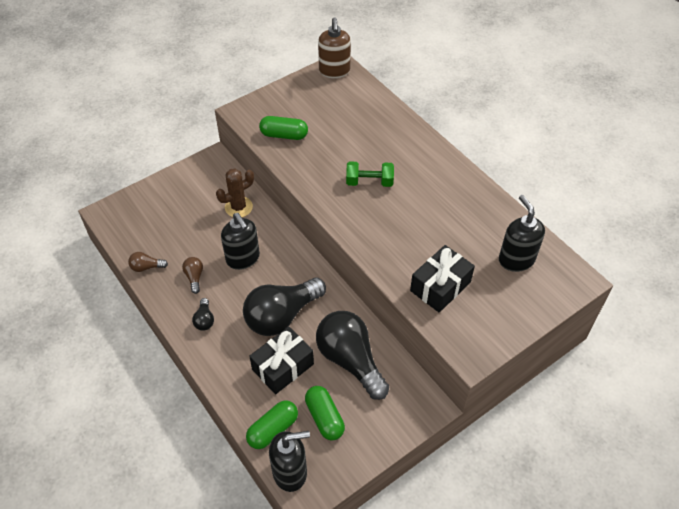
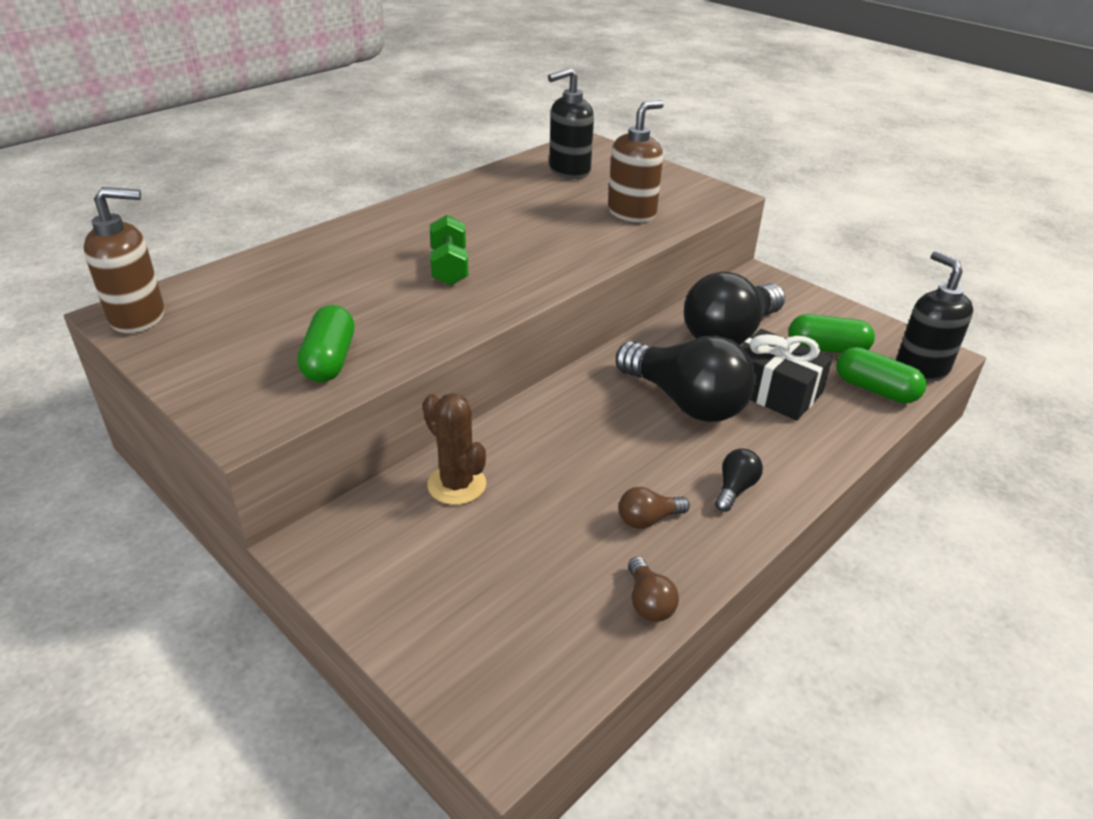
camera: 100 degrees left, 15 degrees down
(204, 320) = (735, 489): black light bulb -> black light bulb turned 45 degrees counterclockwise
(243, 258) = (584, 460): black soap dispenser -> none
(324, 417) = (827, 348): green capsule -> green capsule turned 45 degrees clockwise
(440, 286) = (632, 213): black gift -> brown soap dispenser

